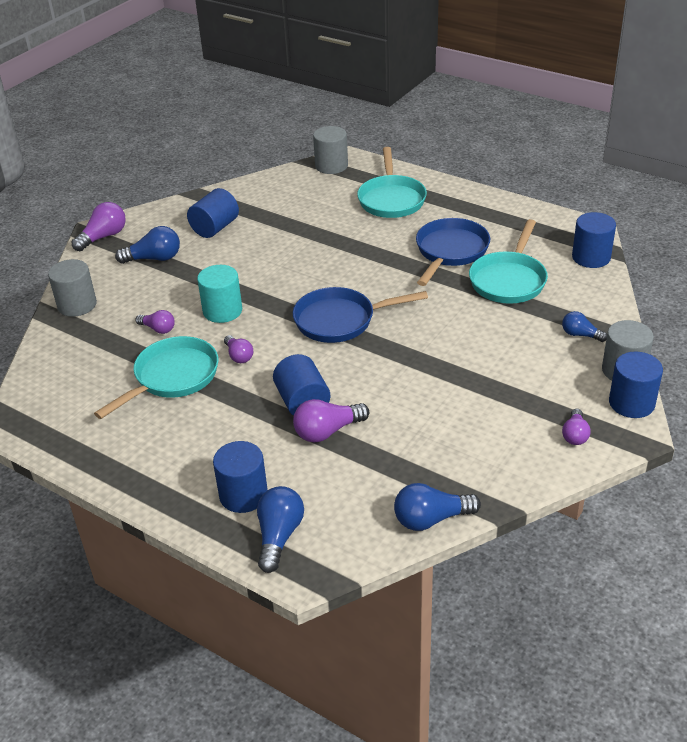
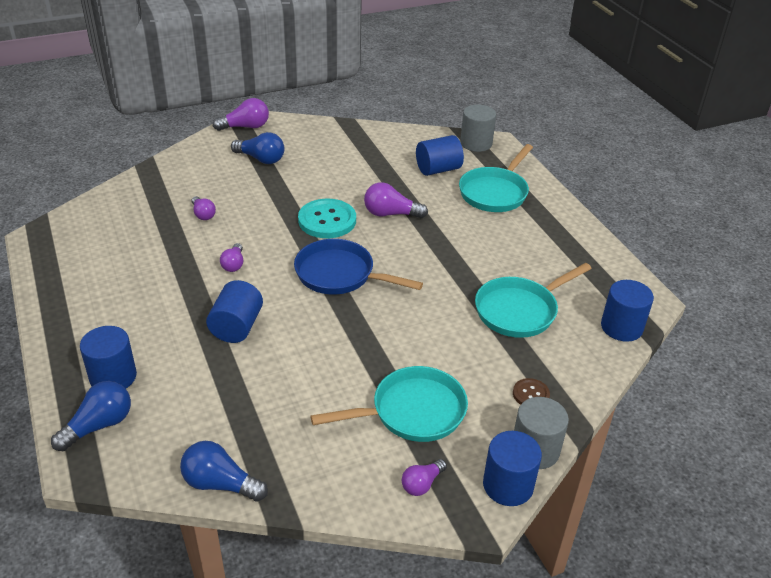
camera: 30 degrees right, 0 degrees up
(77, 305) = (171, 170): grey cylinder -> none
(172, 377) = (170, 257): turquoise pan -> turquoise pan (412, 412)
(215, 228) = (330, 155): blue cylinder -> blue cylinder (438, 169)
(222, 311) = (262, 223): turquoise cylinder -> none
(278, 283) = (327, 220): none -> turquoise button
(327, 431) = (228, 361): purple light bulb -> purple light bulb (391, 214)
(450, 252) = (495, 260): blue pan -> none
(580, 335) = (531, 394): blue light bulb -> brown button

